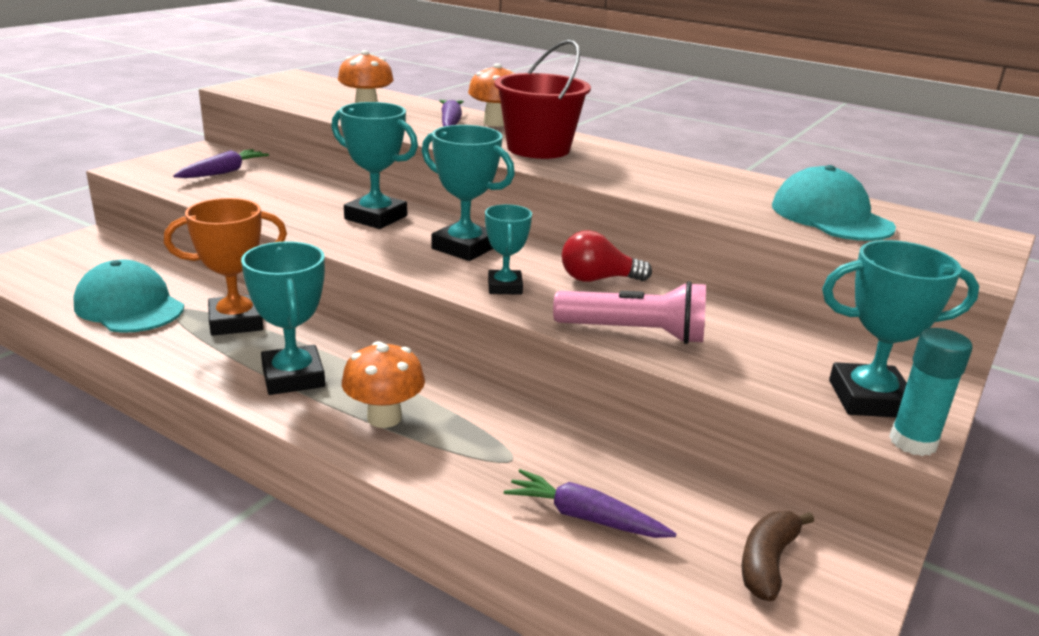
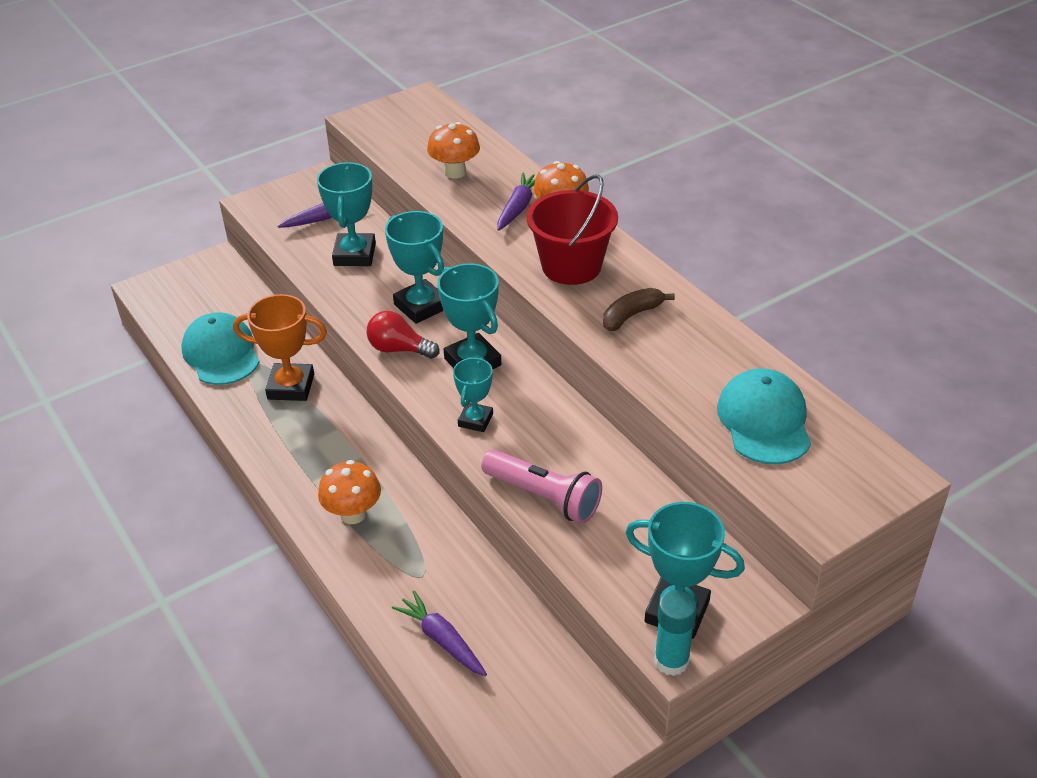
camera: 25 degrees right, 15 degrees up
(293, 377) = (308, 457): turquoise trophy -> turquoise trophy (355, 255)
(598, 279) = (559, 425): red light bulb -> red light bulb (399, 349)
(767, 562) = (543, 712): brown banana -> brown banana (631, 315)

